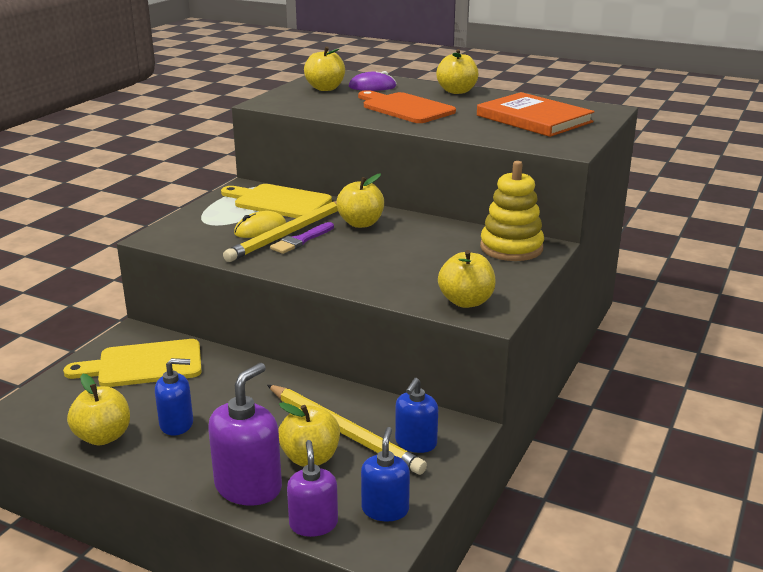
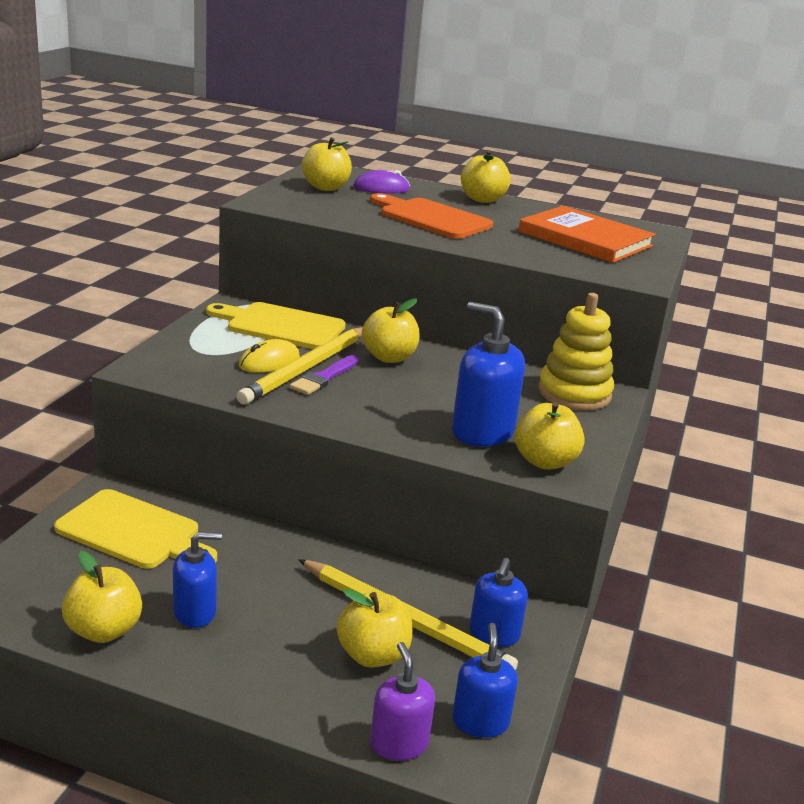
camera: 10 degrees left, 0 degrees up
(144, 365) = (133, 532): yellow cutting board -> yellow cutting board turned 135 degrees counterclockwise
(248, 487) = (306, 695): purple soap dispenser -> none
(420, 279) = (482, 432): none -> blue soap dispenser

